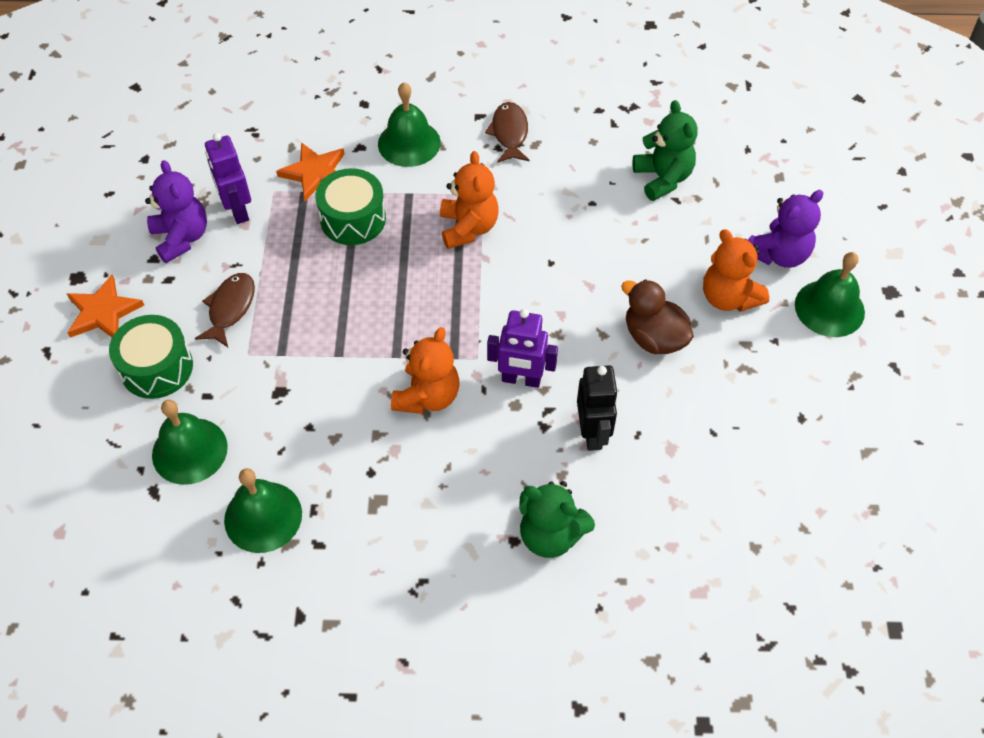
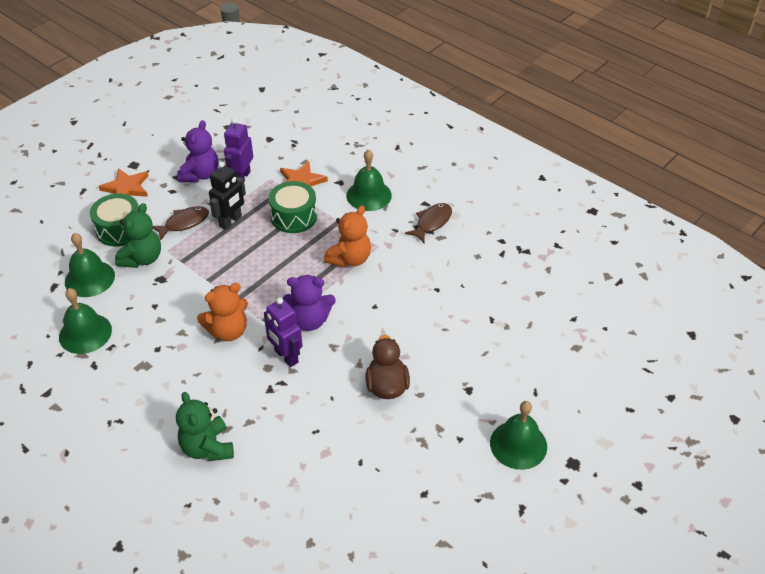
camera: 40 degrees right, 10 degrees down
(593, 433) = (291, 412): black robot -> black robot (230, 221)
(663, 178) = (497, 302): green teddy bear -> green teddy bear (142, 258)
(728, 297) = (459, 394): orange teddy bear -> none
(778, 254) = (521, 391): purple teddy bear -> purple teddy bear (310, 320)

